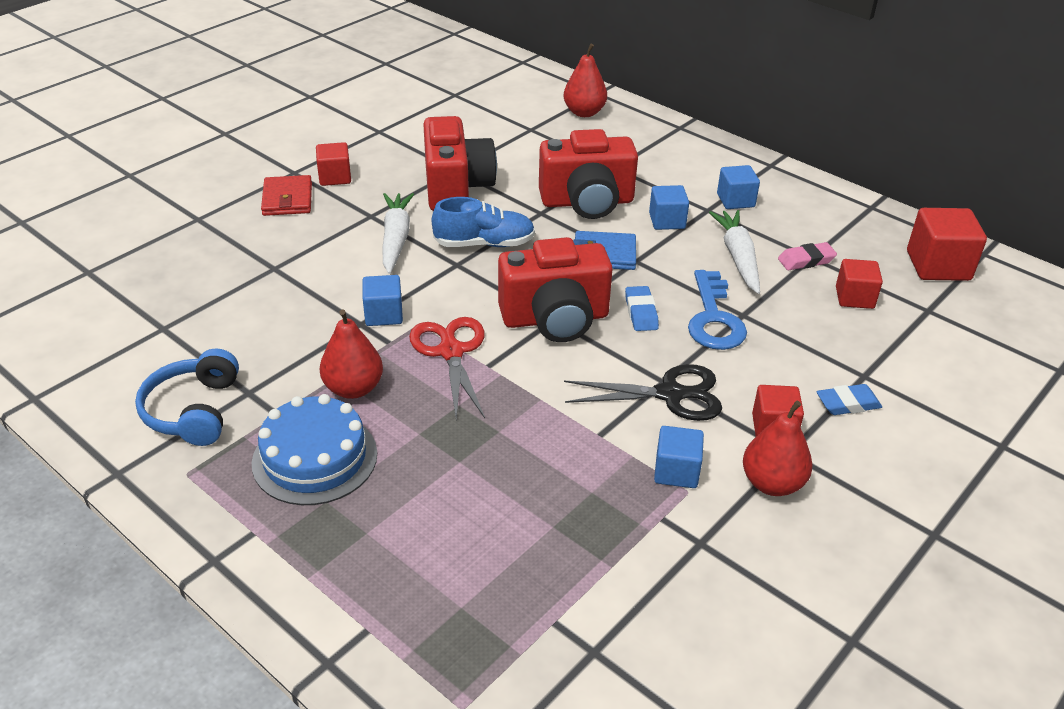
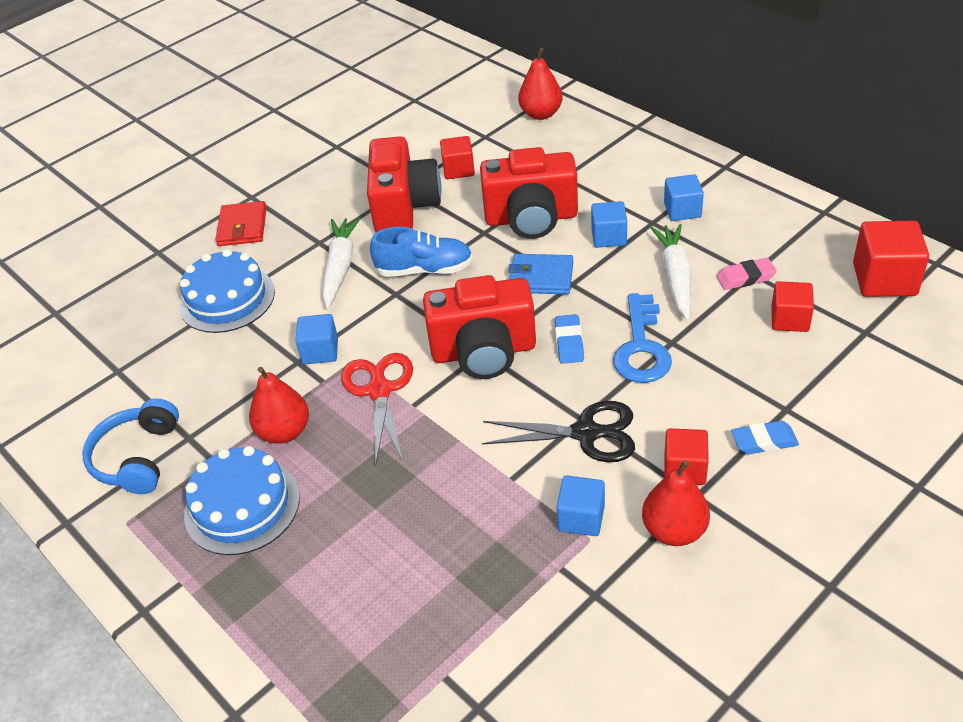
camera: 10 degrees right, 5 degrees up
(278, 264) = (227, 299): none -> blue cake
(335, 177) = (289, 200): red cube -> red cube (458, 170)

